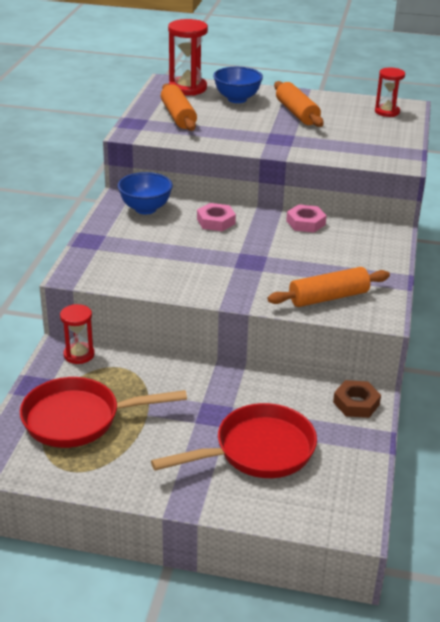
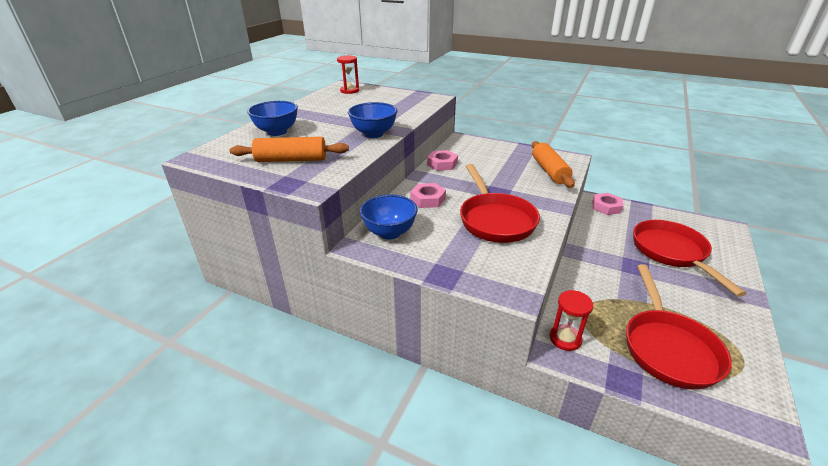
camera: 75 degrees left, 0 degrees up
(187, 88) = (227, 149): red hourglass -> none
(189, 261) = (495, 219): none -> red pan
(257, 142) = (374, 134): none -> blue bowl
(297, 113) = (327, 115): orange rolling pin -> none
(356, 403) = (606, 207): brown nut -> pink nut

